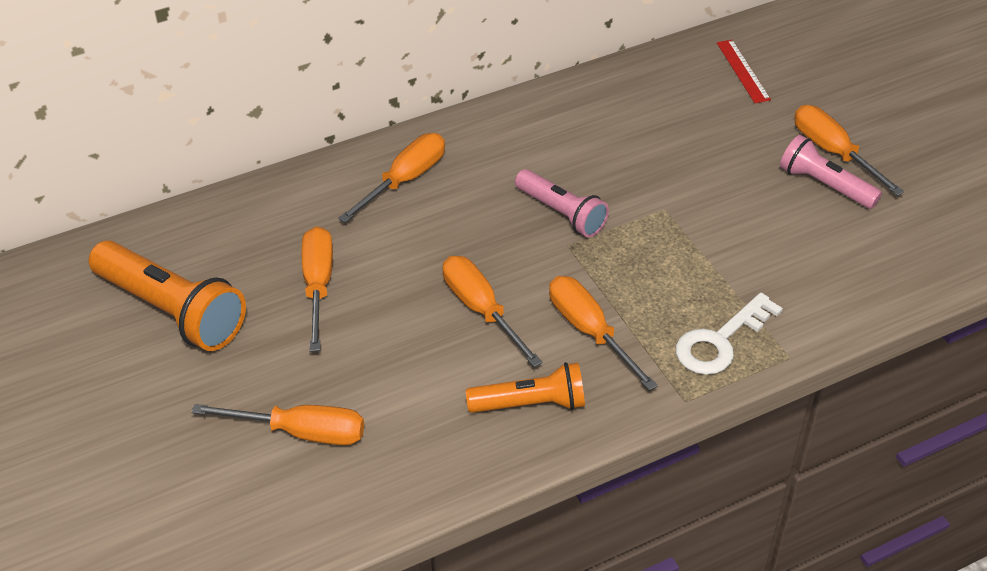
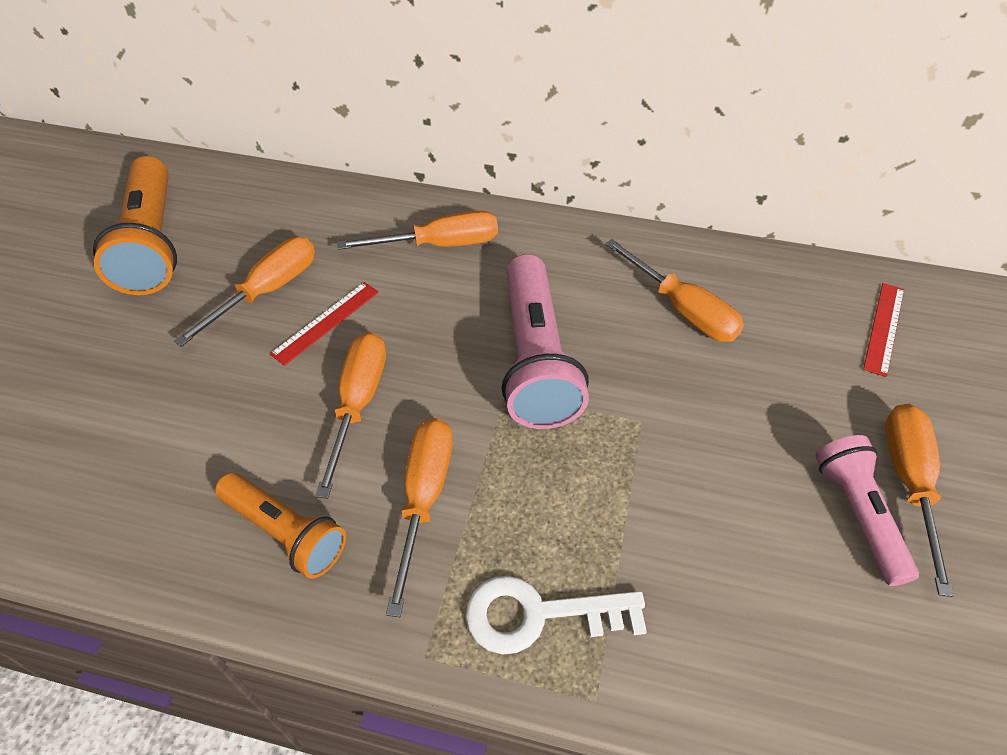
camera: 40 degrees right, 5 degrees up
(301, 432) = (95, 410): orange screwdriver -> orange screwdriver (682, 310)
(391, 278) = (326, 322): none -> red ruler
(561, 213) = (535, 359): pink flashlight -> pink flashlight, size x1.60

